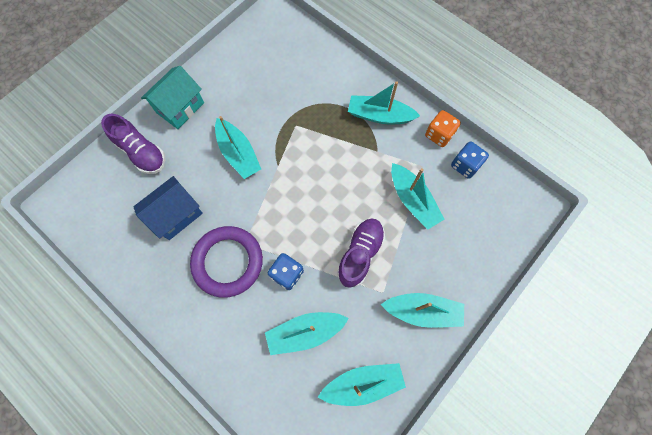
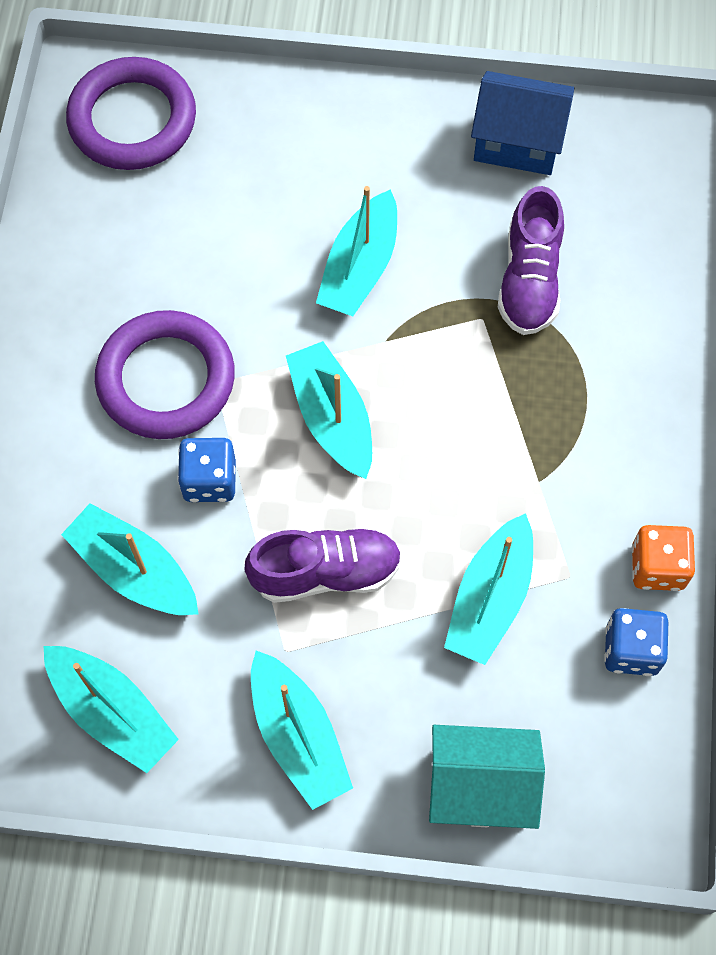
camera: 55 degrees right, 5 degrees down
(94, 196) = (132, 120): none -> purple ring
(142, 152) = (252, 129): purple shoe -> purple shoe (529, 280)
(176, 215) = (188, 252): blue house -> blue house (517, 142)
(180, 108) = (372, 126): turquoise house -> turquoise house (480, 787)
(379, 115) = (613, 441): turquoise boat -> turquoise boat (332, 418)

